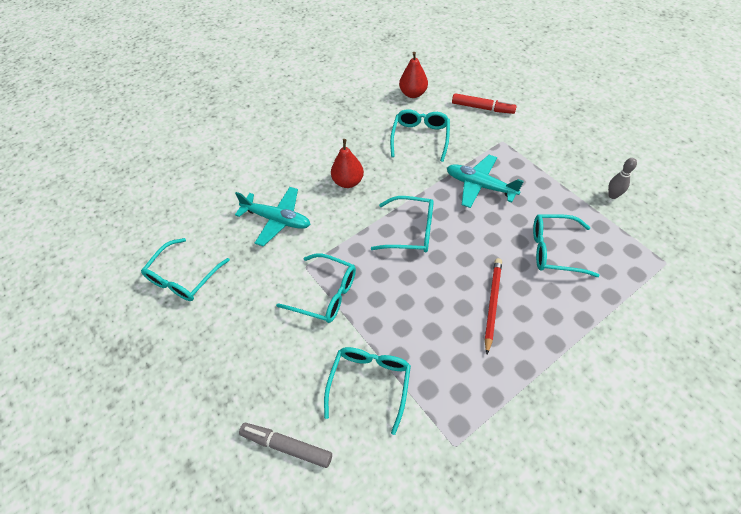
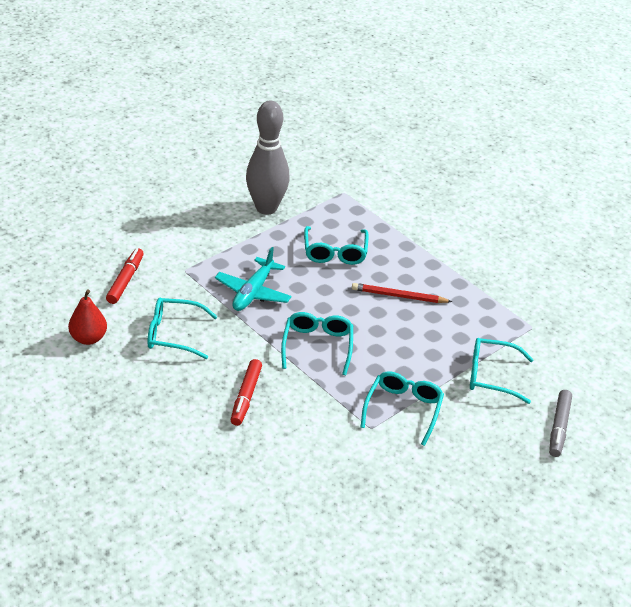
camera: 100 degrees left, 15 degrees down
(183, 277) = (397, 534): turquoise glasses -> none
(277, 220) = (307, 457): turquoise plane -> none
(348, 182) = (246, 397): red pear -> red marker
(612, 195) = (266, 208): grey bowling pin -> grey bowling pin, size x2.45

